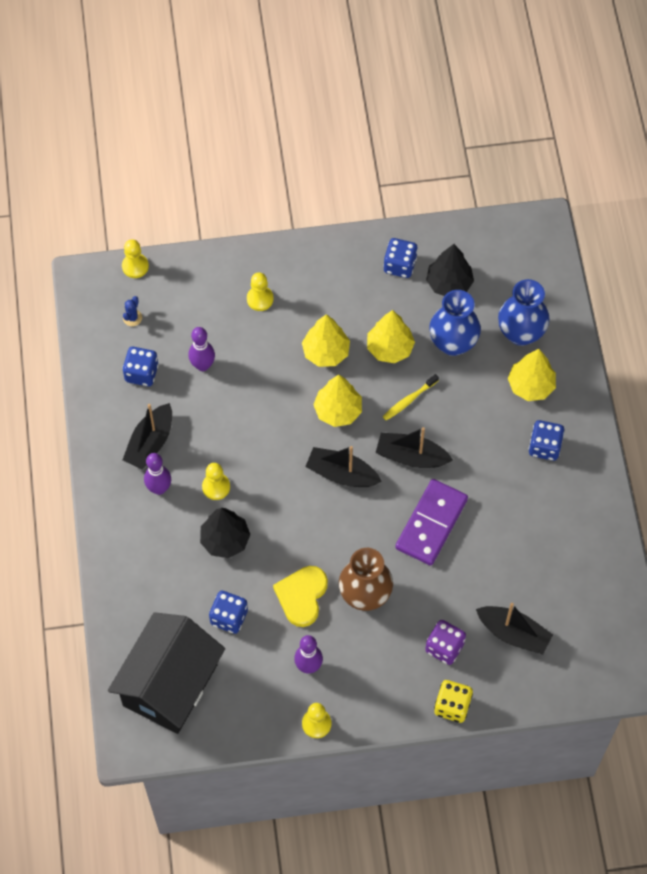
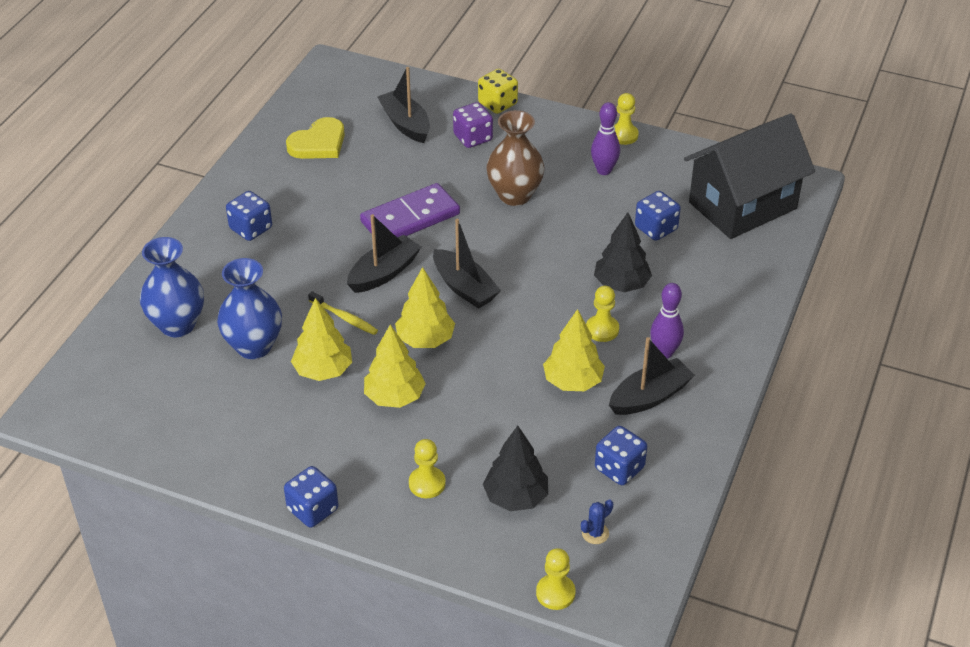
camera: 150 degrees left, 20 degrees down
(203, 365) = (542, 445): purple bowling pin -> none
(302, 596) = (575, 216): yellow heart -> yellow heart (318, 143)
(400, 265) = (239, 445): blue dice -> blue dice (312, 509)
(409, 400) = (344, 318): yellow toothbrush -> yellow toothbrush turned 45 degrees clockwise
(411, 456) = (384, 273): black boat -> black boat turned 90 degrees counterclockwise
(449, 283) = (204, 402): black tree -> black tree (515, 497)
(531, 386) = (214, 278): yellow tree -> yellow tree (573, 381)

